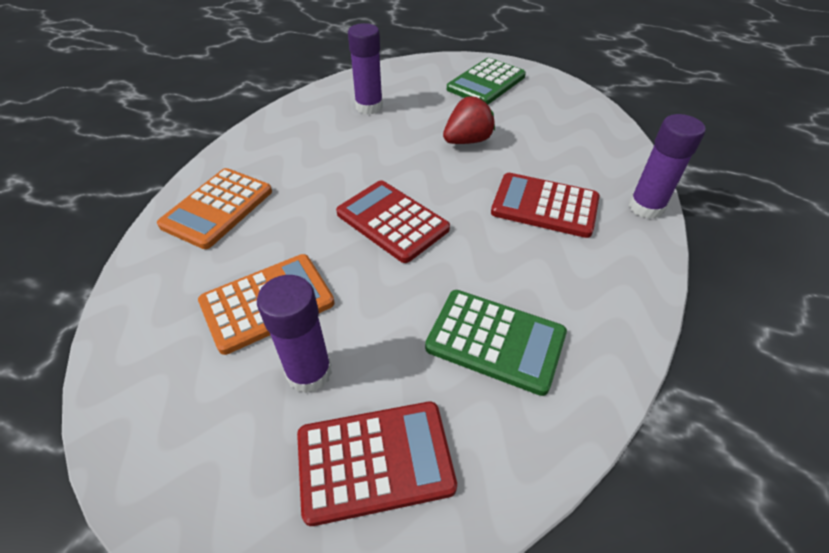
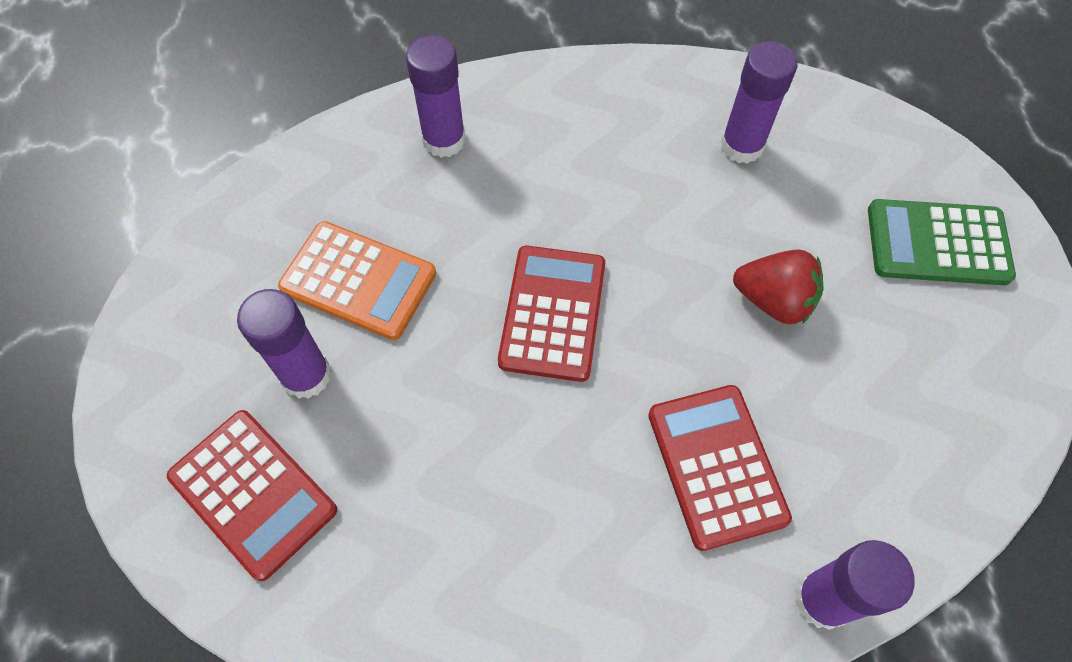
camera: 55 degrees right, 15 degrees up
(217, 208) = (444, 140): orange calculator -> purple glue stick
(495, 341) = (453, 524): green calculator -> none

